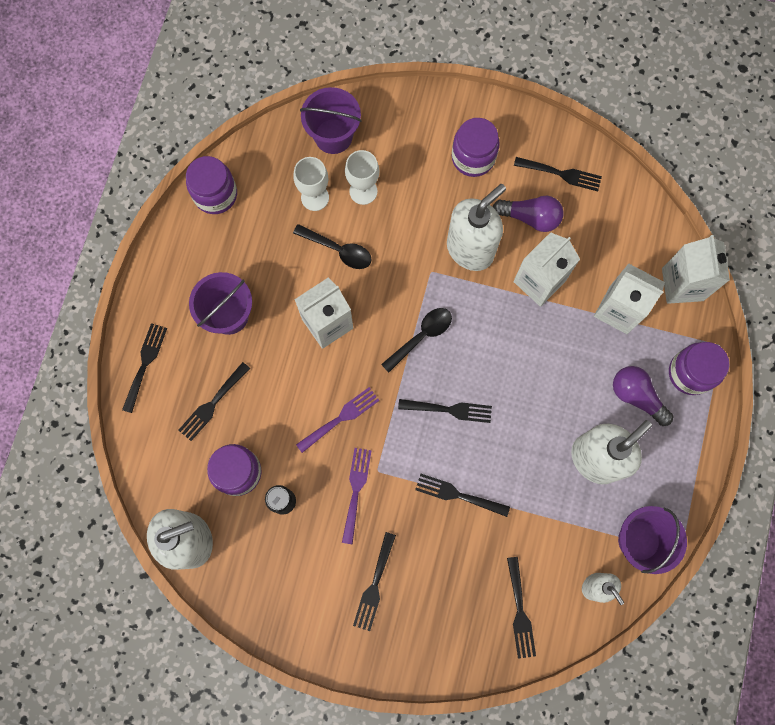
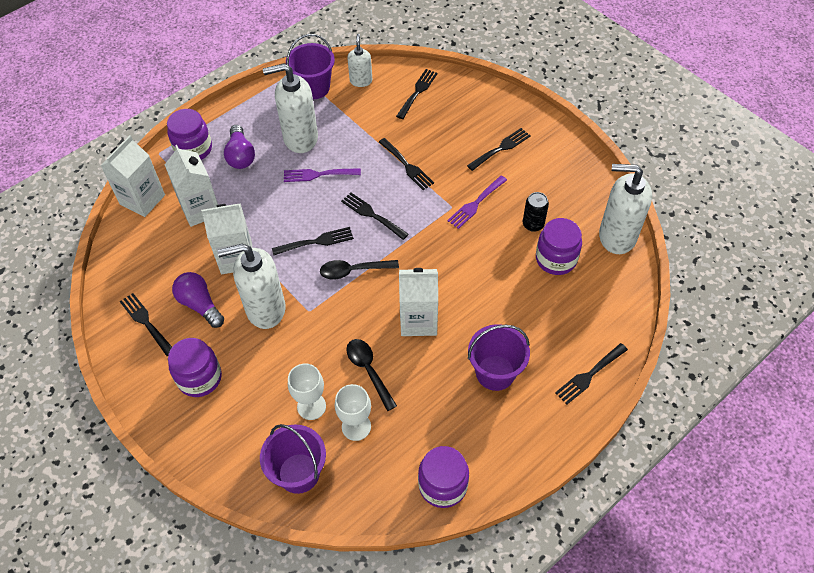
camera: 145 degrees left, 20 degrees down
(212, 404) = (549, 314): black fork -> black fork (316, 241)
(341, 418) = (454, 252): purple fork -> purple fork (318, 175)

